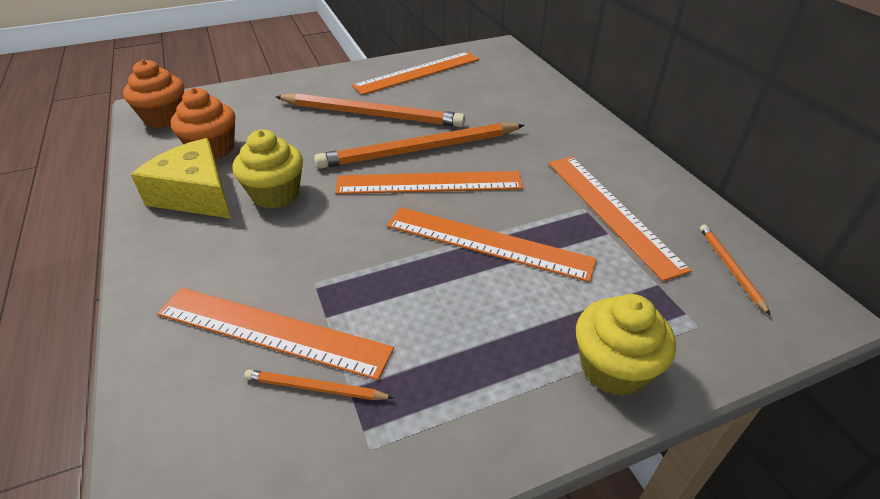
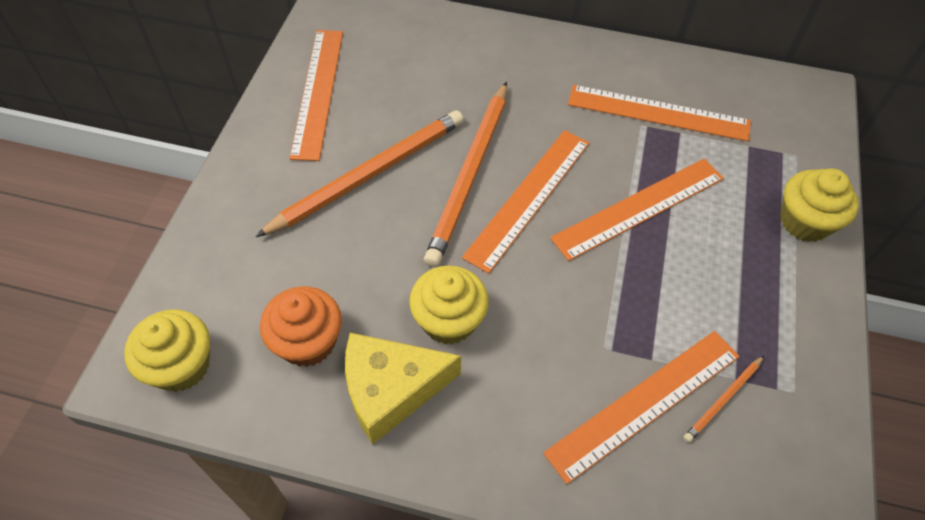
camera: 55 degrees left, 15 degrees up
(164, 118) = (181, 365): orange cupcake -> yellow cupcake
(730, 268) = (759, 99): orange pencil -> none

